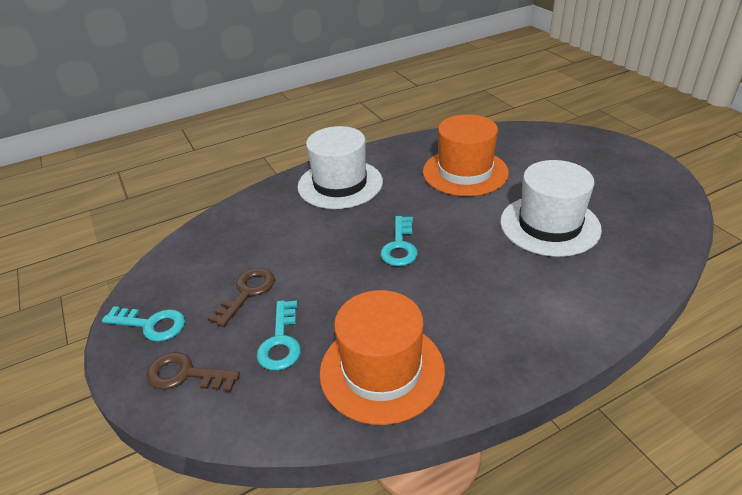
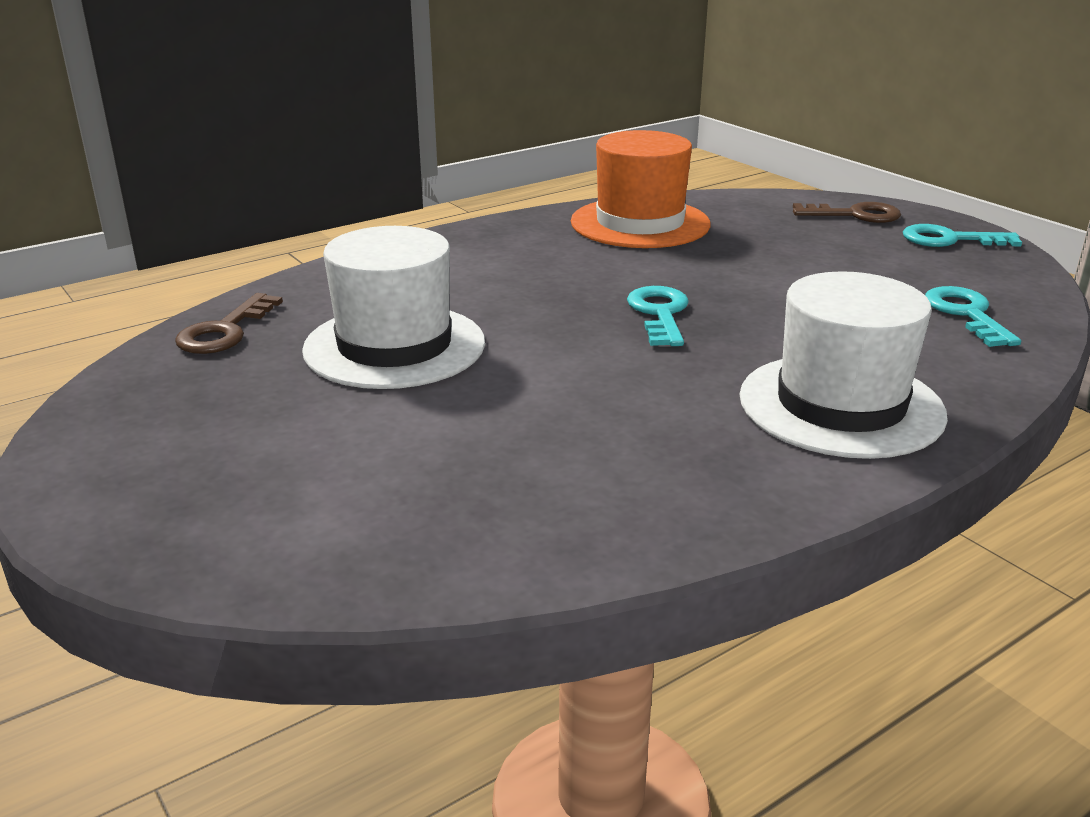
camera: 170 degrees right, 10 degrees down
(247, 293) = (858, 265): brown key -> brown key (225, 331)
(281, 341) = (770, 234): turquoise key -> turquoise key (966, 314)
(465, 172) = (551, 438): orange hat -> none

